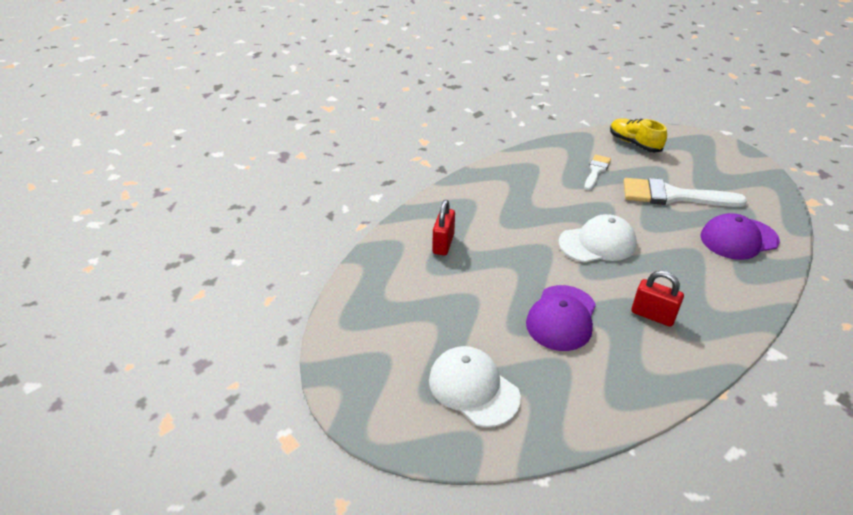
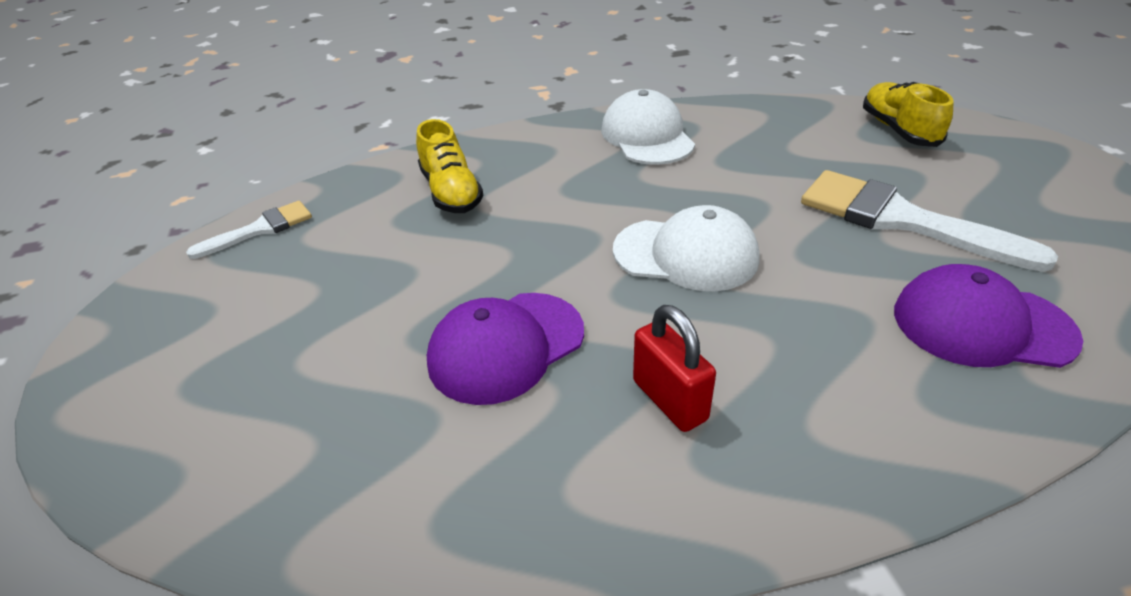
camera: 30 degrees right, 0 degrees up
(443, 244) = (451, 192): red padlock -> yellow shoe
(473, 388) = (260, 401): white cap -> white cap (647, 136)
(596, 171) = (790, 153): white brush -> white brush (260, 229)

